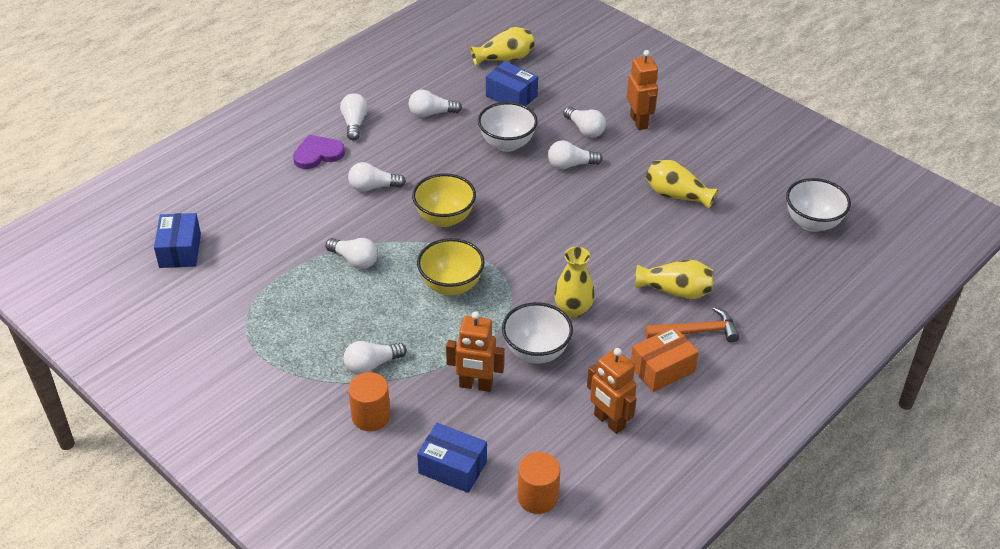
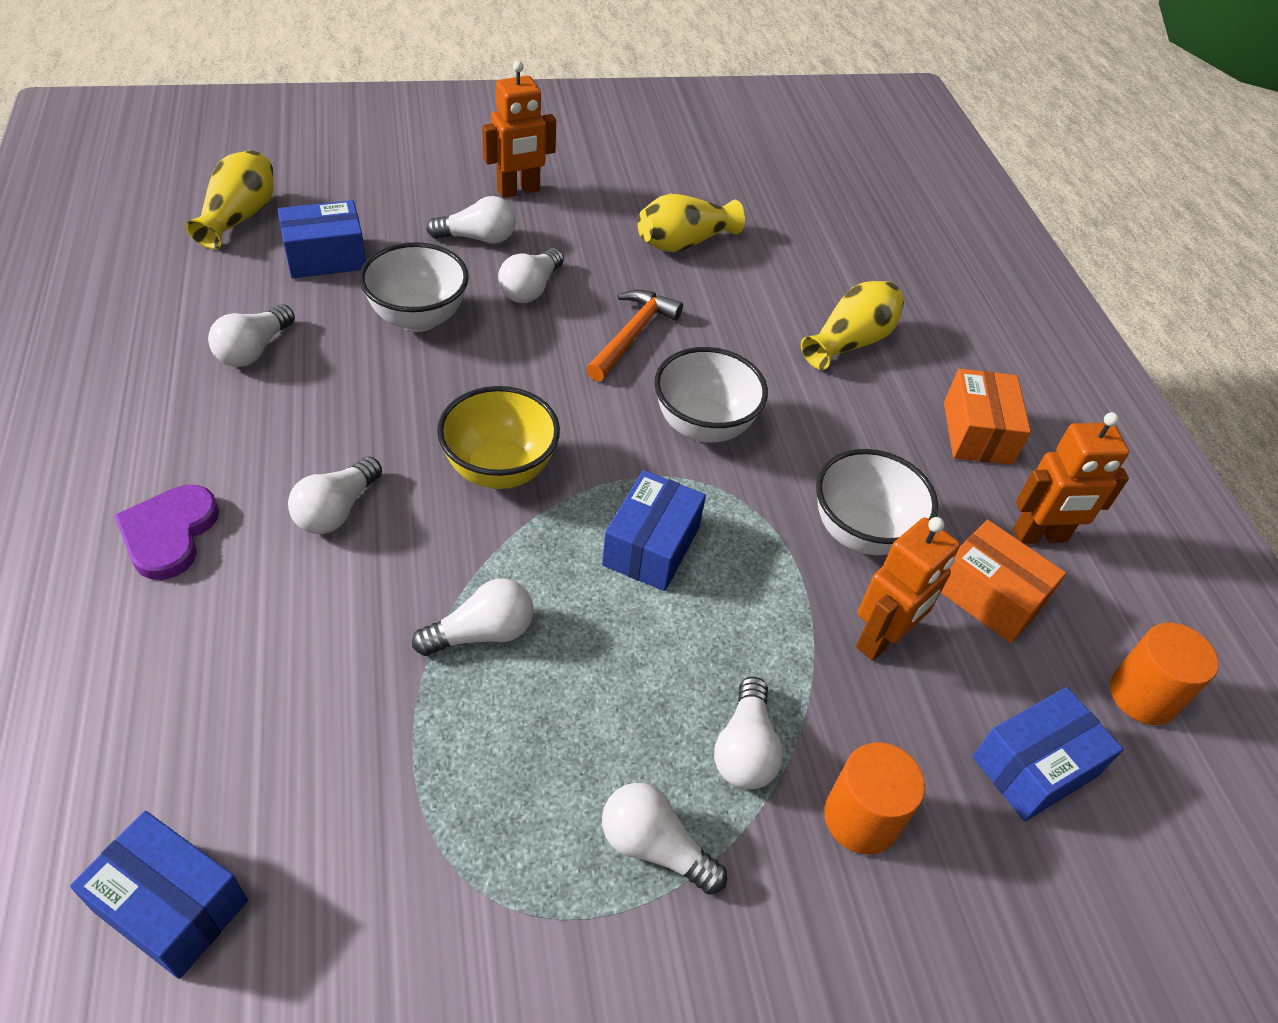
camera: 60 degrees left, 5 degrees up
(354, 123) = (157, 445): white light bulb -> white light bulb (654, 847)
(451, 285) = (651, 546): yellow bowl -> blue box
(544, 415) = (989, 596): none -> orange box
(573, 309) = (808, 448): yellow vase -> none
(639, 121) = (518, 191): orange robot -> orange robot turned 135 degrees clockwise
(696, 331) = (933, 367): orange hammer -> orange hammer (632, 335)
(812, 223) = (828, 183): white bowl -> white bowl (703, 426)

